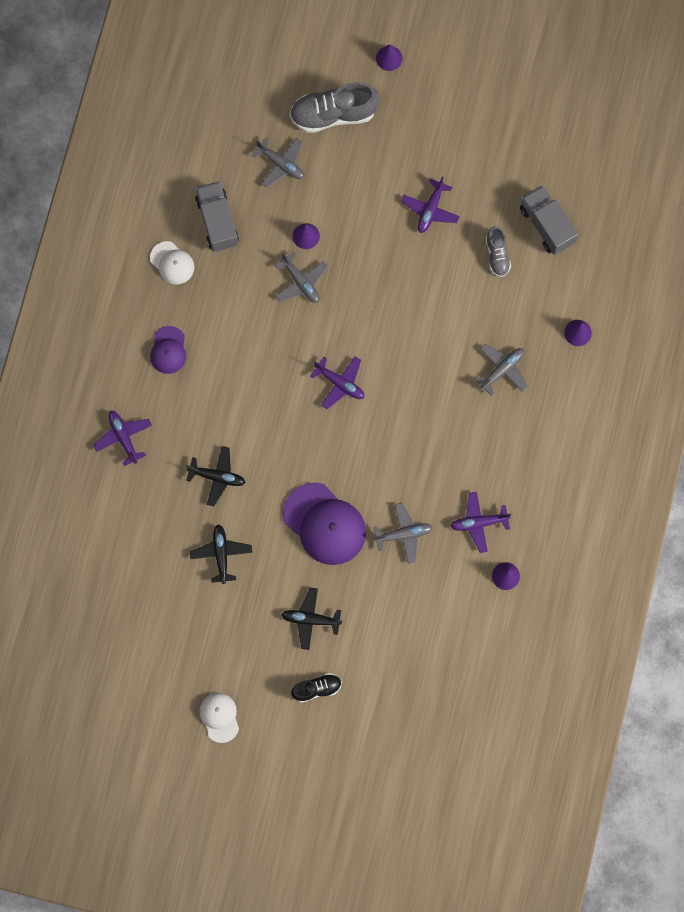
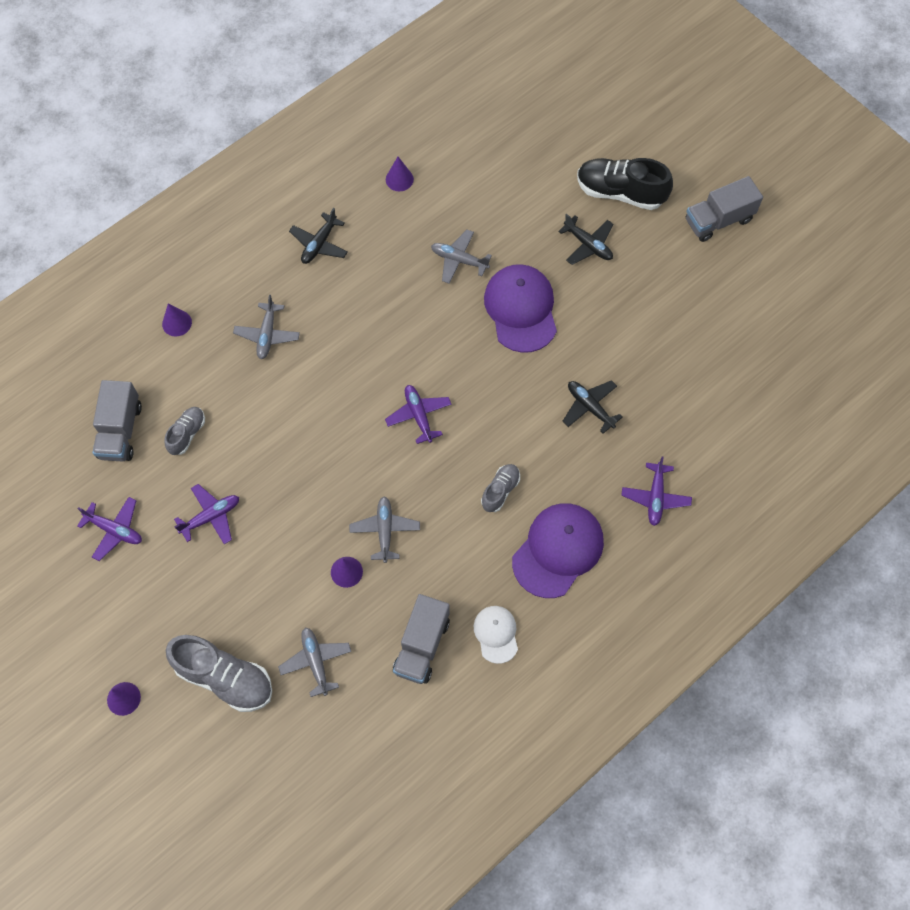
camera: 145 degrees left, 10 degrees down
(168, 350) = (558, 550): purple cap -> purple cap, size x1.82
(219, 717) = (718, 220): white cap -> grey truck
(221, 554) = (630, 341): black plane -> black plane (319, 244)
(239, 366) = (500, 491): none -> grey shoe
(317, 688) = (620, 192): black shoe -> black shoe, size x1.84
(479, 523) = (388, 230): purple plane -> purple plane (114, 530)
(502, 370) = (267, 335): grey plane -> grey plane turned 75 degrees counterclockwise

